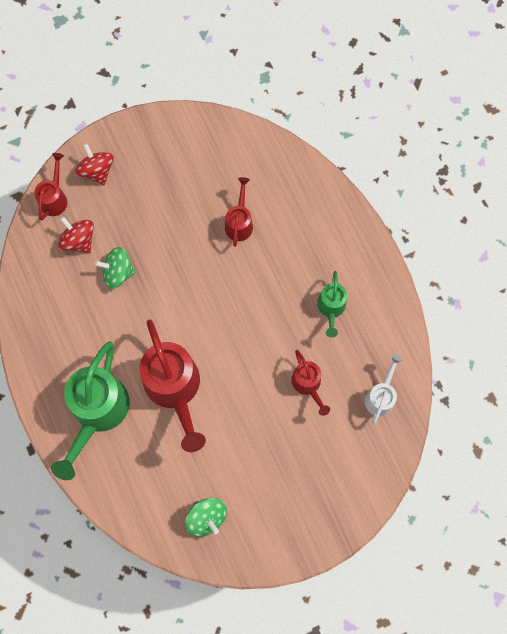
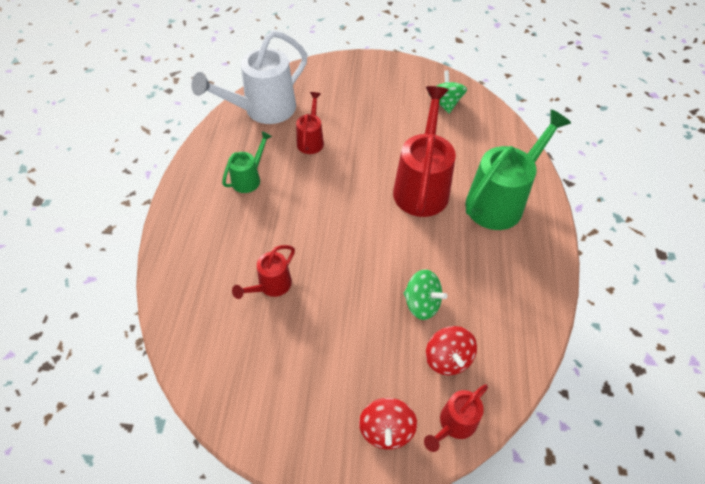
camera: 150 degrees left, 20 degrees down
(381, 396) = (263, 110): white watering can -> white watering can, size x1.94

